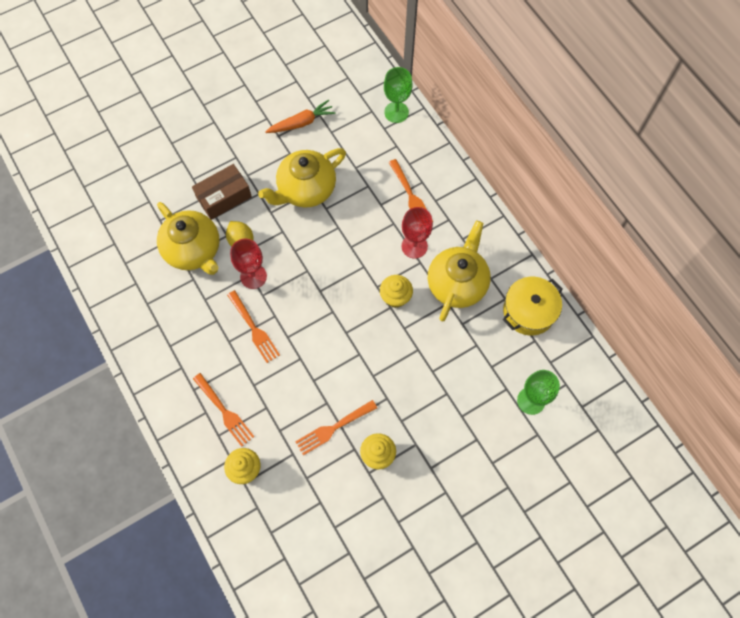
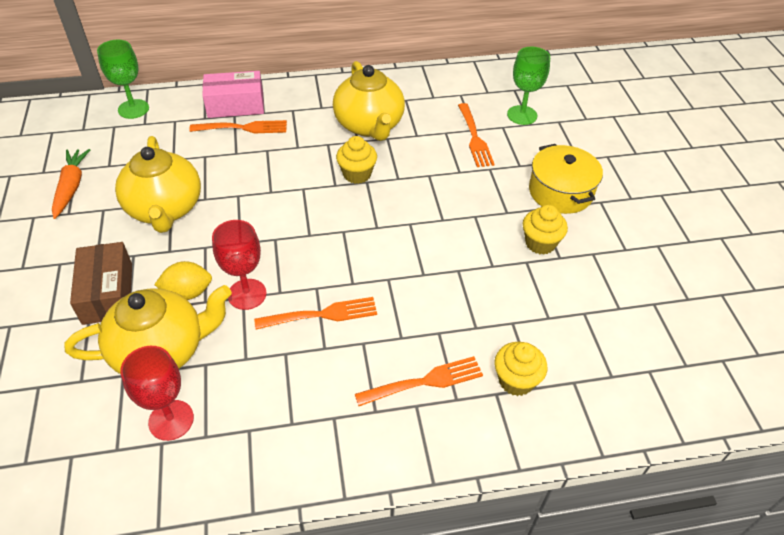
camera: 70 degrees left, 20 degrees down
(333, 428) = (493, 273): orange fork -> orange fork (474, 138)
(414, 246) = (305, 143): red goblet -> red goblet (171, 420)
(434, 177) = (235, 105): none -> pink box
(457, 283) = (369, 125): yellow teapot -> yellow teapot turned 150 degrees counterclockwise
(528, 311) = (428, 89): yellow pot -> yellow pot (560, 192)

